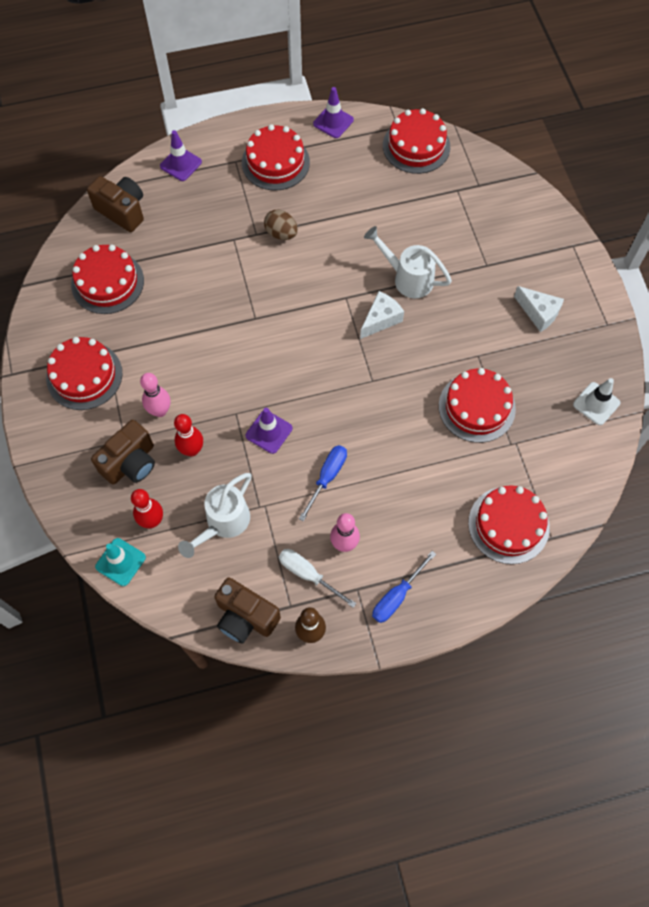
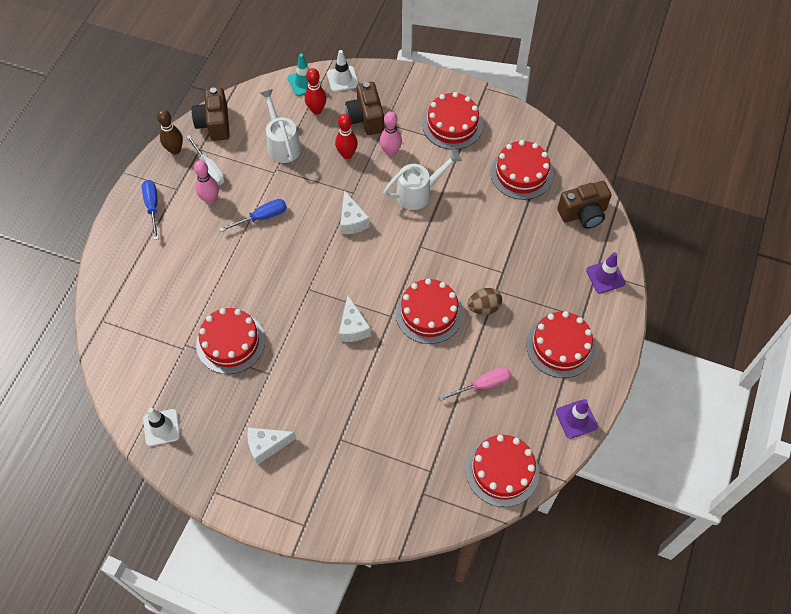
camera: 125 degrees right, 5 degrees down
(89, 524) = (342, 79): none -> white traffic cone
(245, 617) = (214, 124): brown camera -> brown camera turned 75 degrees counterclockwise
(269, 432) = (323, 203): purple traffic cone -> none
(270, 392) = (352, 221): none -> white cheese
(308, 574) = (209, 169): white screwdriver -> white screwdriver turned 75 degrees clockwise
(327, 477) = (262, 217): blue screwdriver -> blue screwdriver turned 90 degrees counterclockwise
(355, 195) = (483, 385): none -> pink screwdriver
(408, 278) = (374, 371): white watering can -> white watering can (418, 193)
(508, 525) = (134, 301): red cake -> red cake (429, 313)

